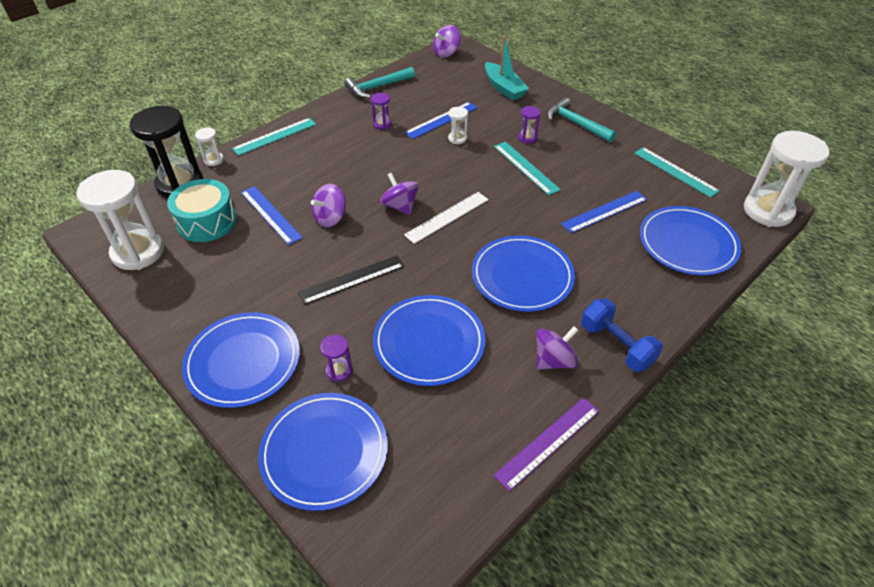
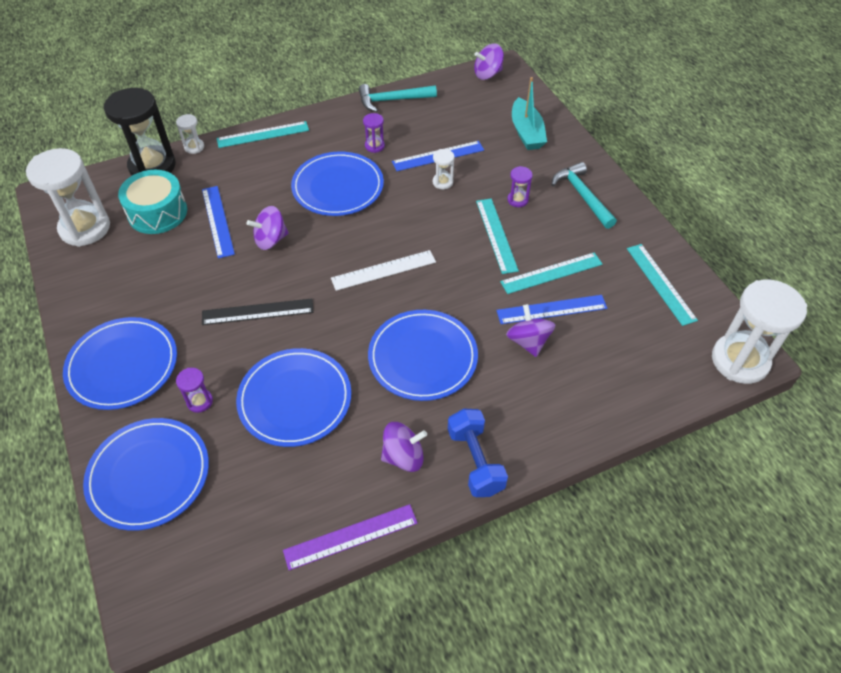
camera: 20 degrees right, 5 degrees up
(400, 206) = (343, 245): purple spinning top -> purple spinning top (528, 341)
(587, 184) = (551, 273): none -> turquoise ruler
(687, 243) = (621, 372): blue plate -> blue plate (338, 187)

